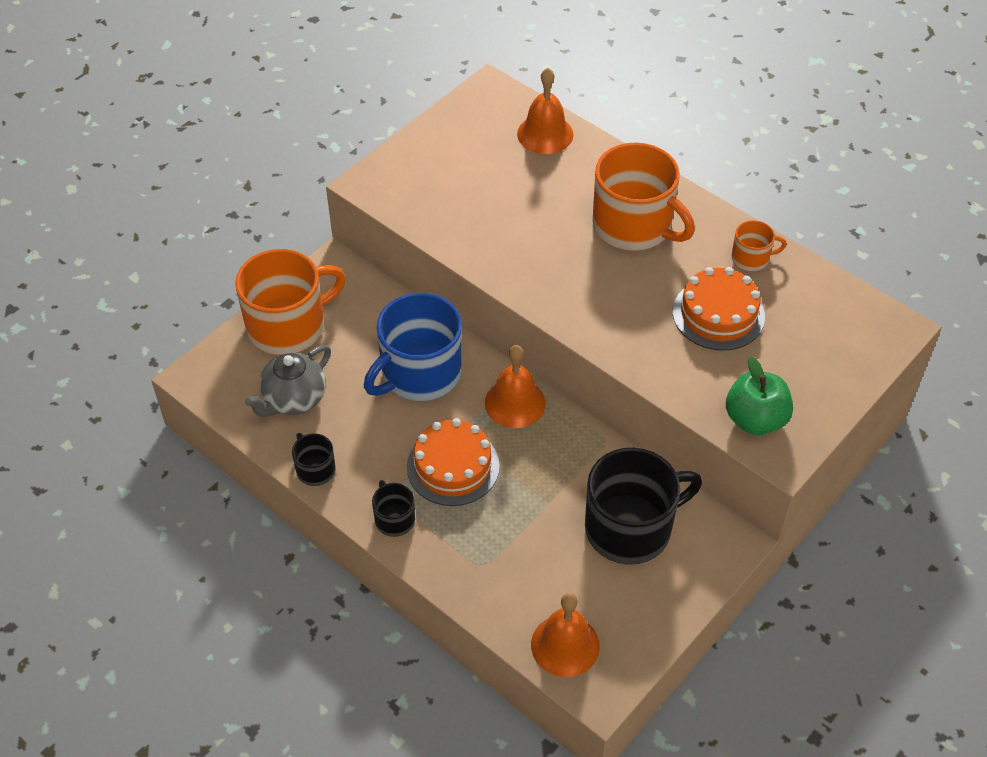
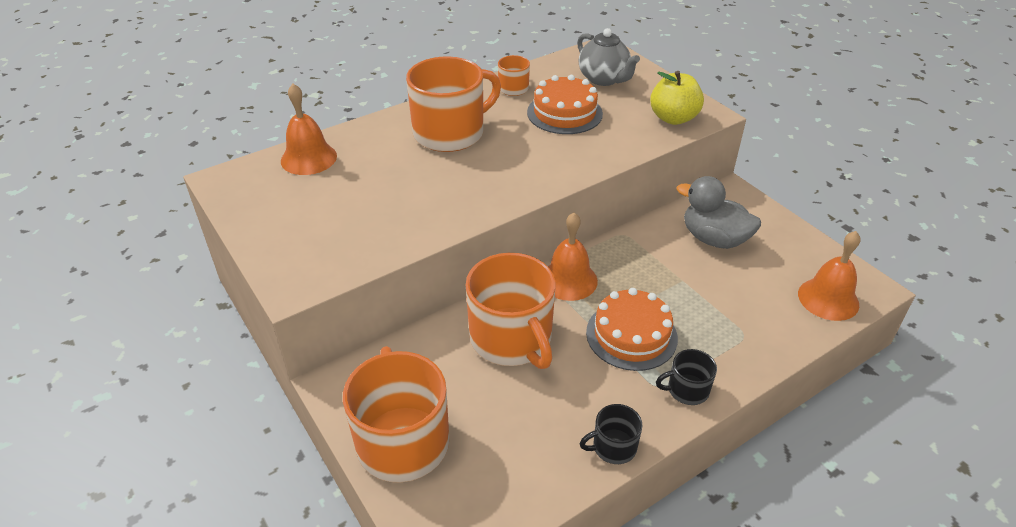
camera: 75 degrees left, 10 degrees down
(294, 399) = (512, 452): grey teapot -> grey teapot (604, 79)
(419, 373) = (512, 339): blue mug -> orange mug
(631, 527) = (714, 239): black mug -> grey duck
(755, 419) = (673, 118): green apple -> yellow apple

